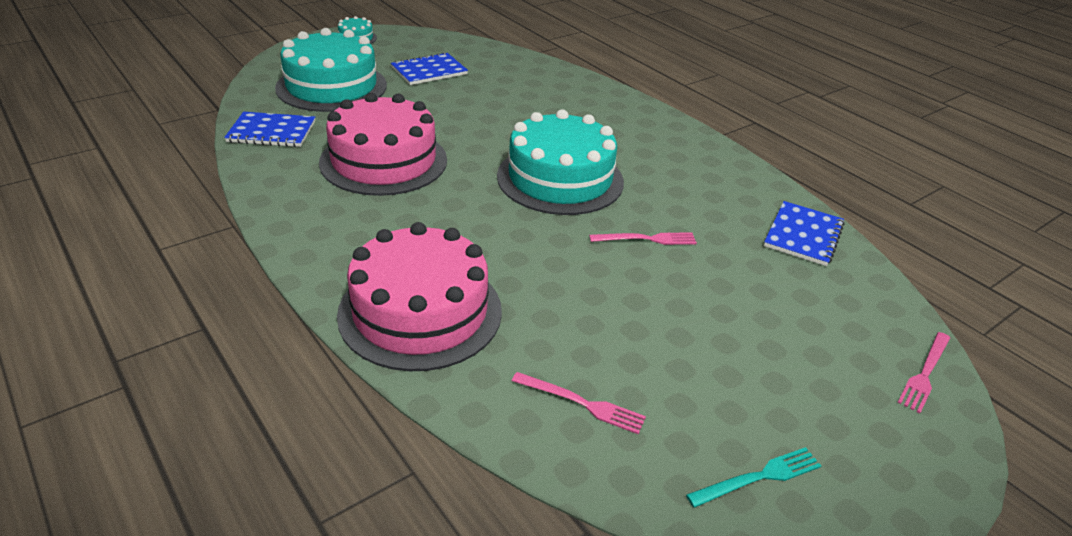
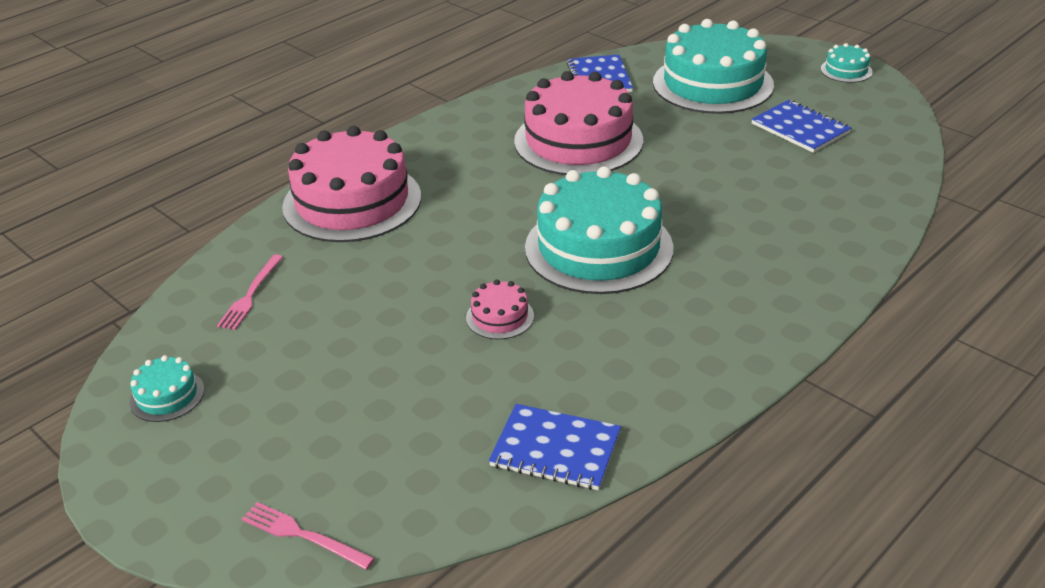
camera: 85 degrees right, 0 degrees up
(646, 239) = (500, 317): pink fork -> pink cake
(758, 478) = (167, 395): turquoise fork -> turquoise cake

